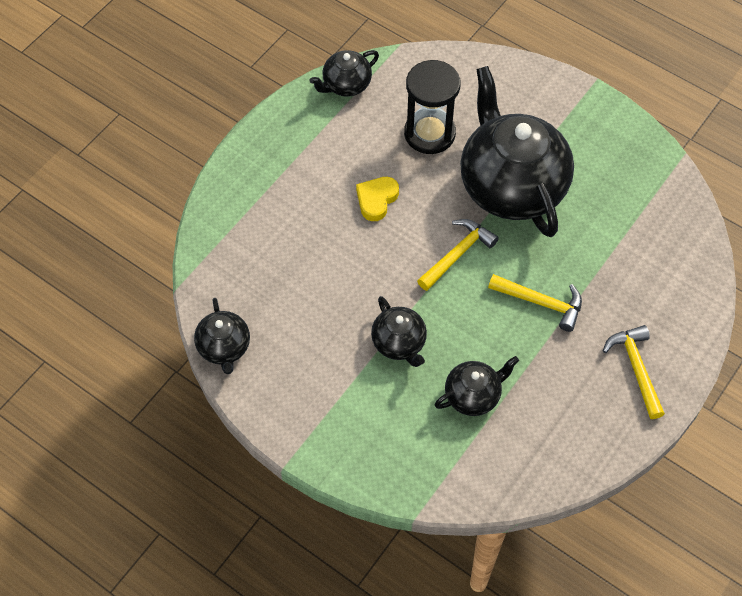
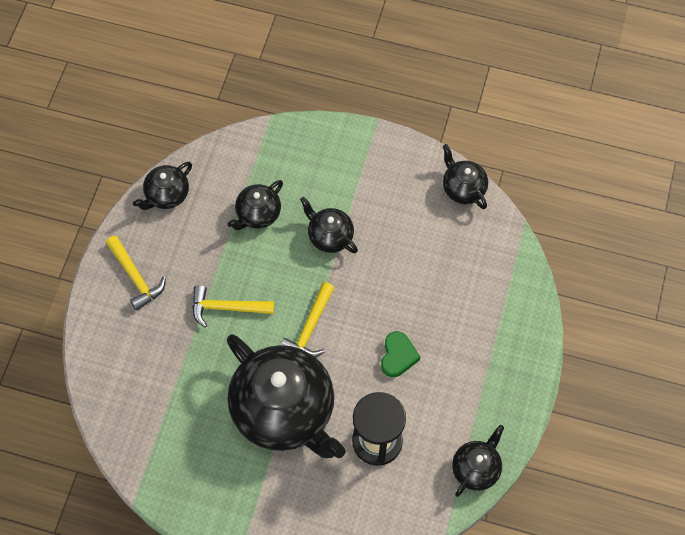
camera: 160 degrees right, 5 degrees up
(376, 200) = (398, 356): yellow heart -> green heart
(576, 455) = (167, 195): none -> black teapot

